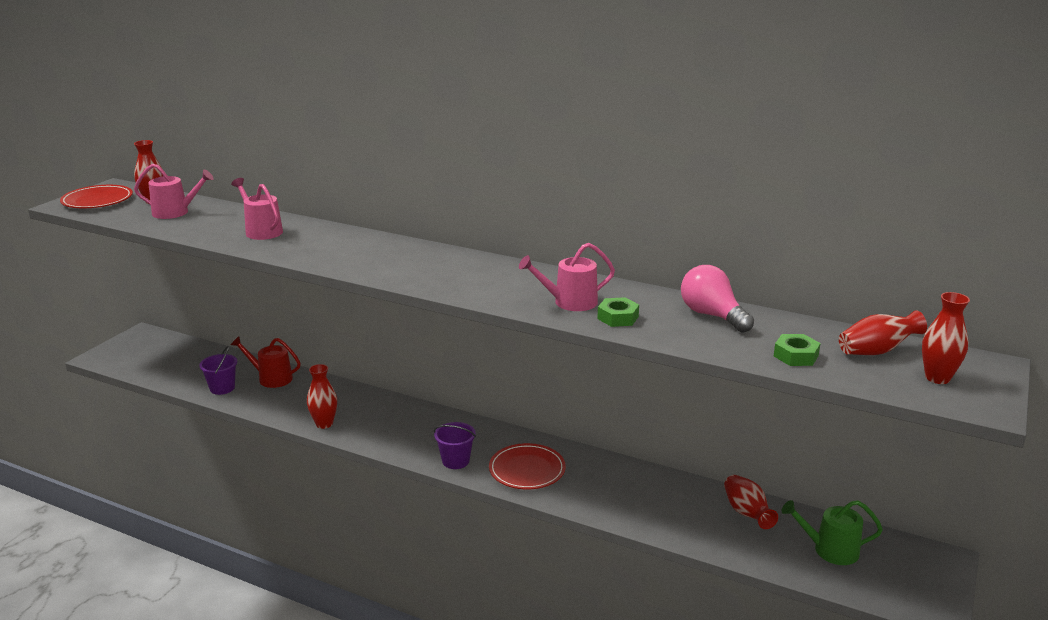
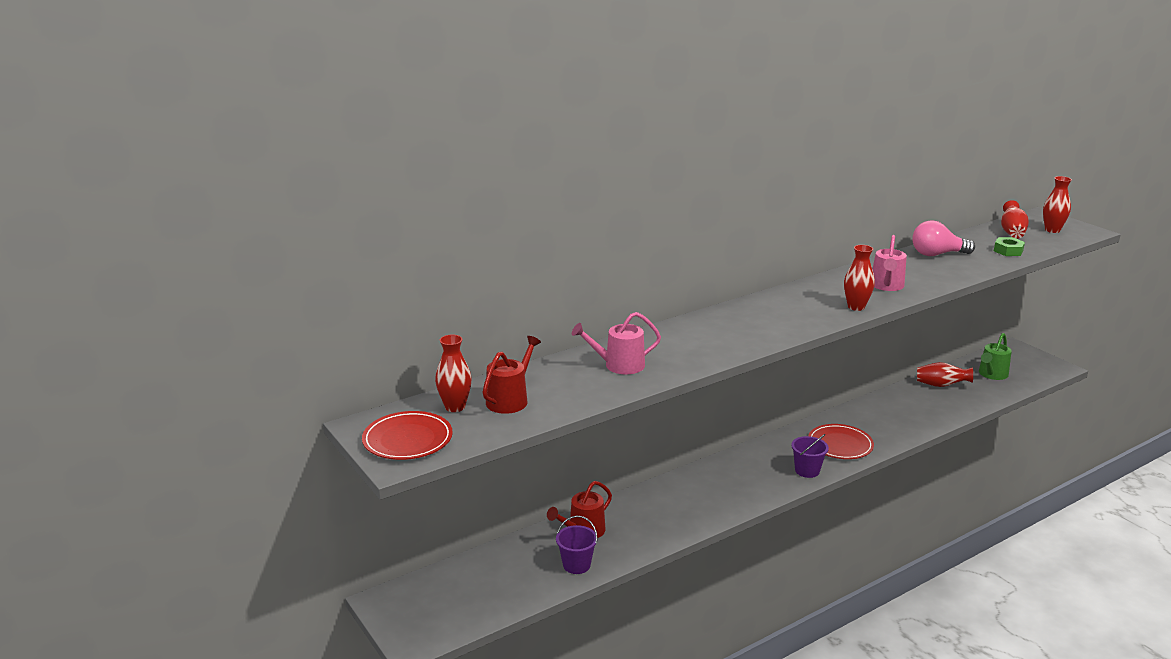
camera: 60 degrees left, 0 degrees up
(175, 212) = (510, 400): pink watering can -> red watering can
(324, 424) = (699, 519): red vase -> red vase (856, 307)
(618, 317) = (923, 279): green nut -> none

